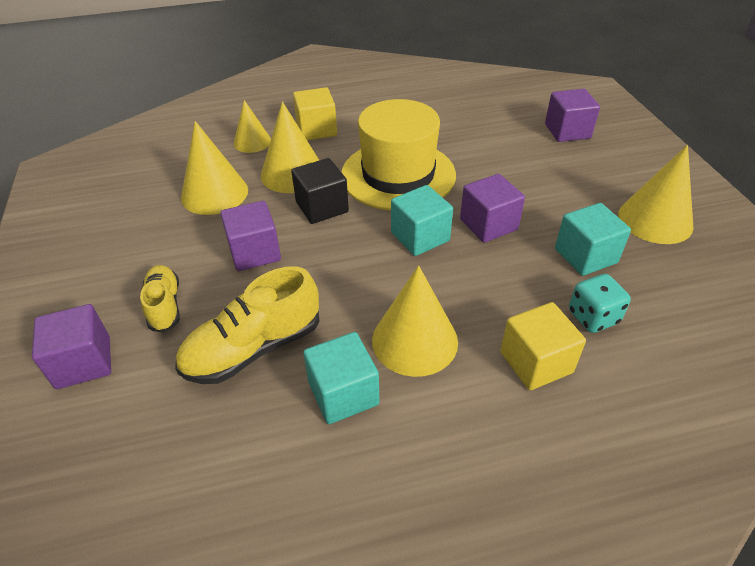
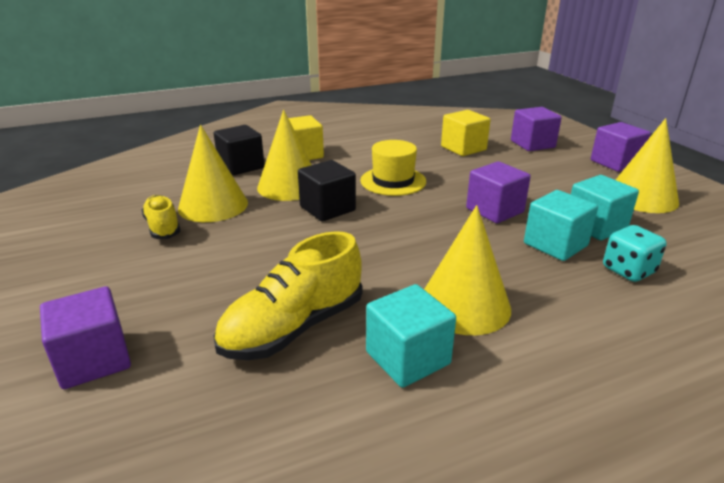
camera: 10 degrees left, 15 degrees down
(165, 306) = (181, 299): yellow shoe -> yellow shoe (163, 227)
(252, 142) = (241, 166): yellow cone -> black cube
(254, 252) = (269, 247): purple cube -> purple cube (615, 163)
(398, 175) = (393, 181): yellow hat -> yellow hat, size x0.59
(420, 237) = (433, 224): turquoise cube -> turquoise cube (555, 244)
(536, 362) = (594, 311): yellow cube -> yellow cube (463, 148)

